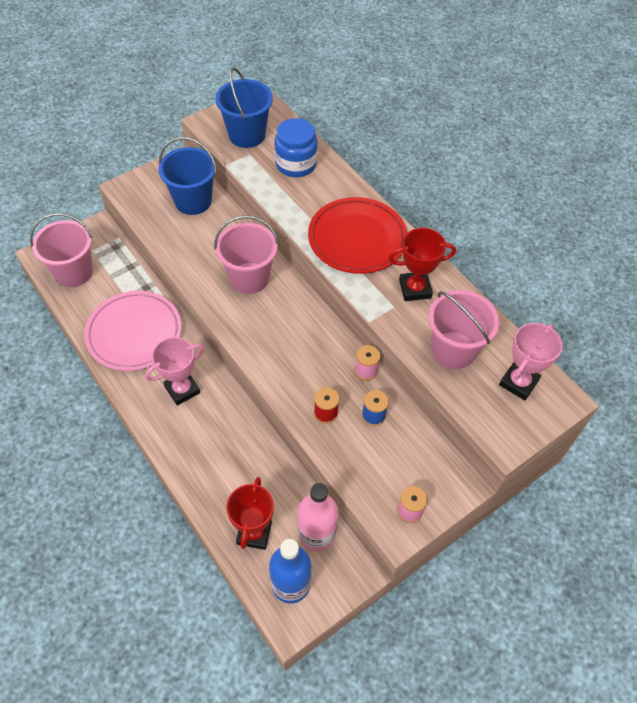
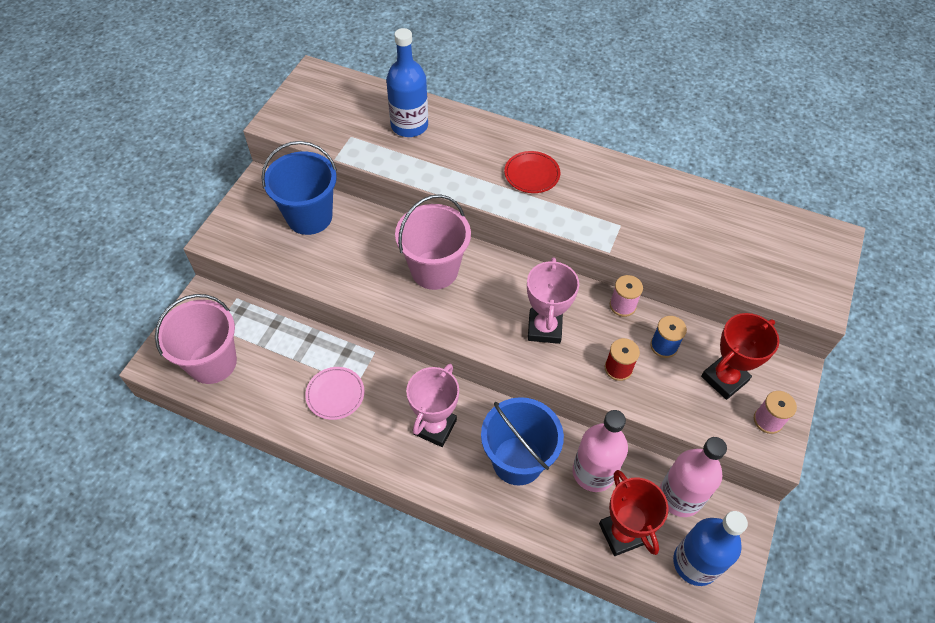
camera: 30 degrees left, 0 degrees up
(134, 333) = (335, 394): pink plate -> pink plate, size x0.49
(247, 135) = (332, 117): blue bucket -> blue bucket (517, 460)
(267, 480) = (593, 472): none -> pink bottle
(296, 164) = (409, 125): blue jar -> blue bottle
(357, 239) = (532, 174): red plate -> red plate, size x0.49
(415, 289) = (626, 198): red trophy -> red trophy (724, 379)
(453, 350) = (707, 240): pink bucket -> none
(518, 382) = (786, 241): pink trophy -> pink trophy (544, 328)

